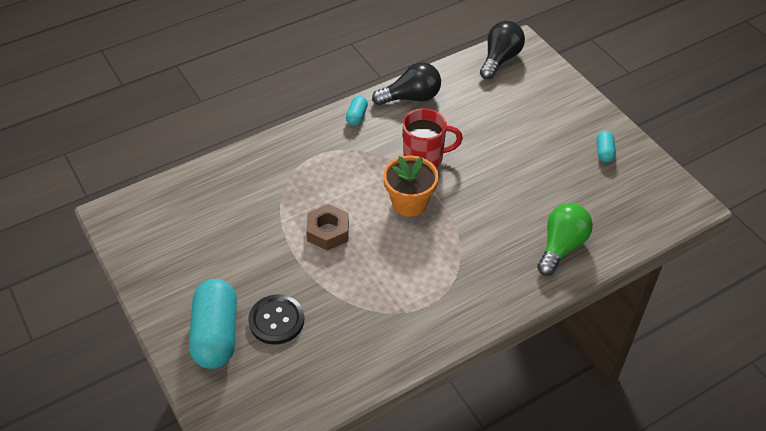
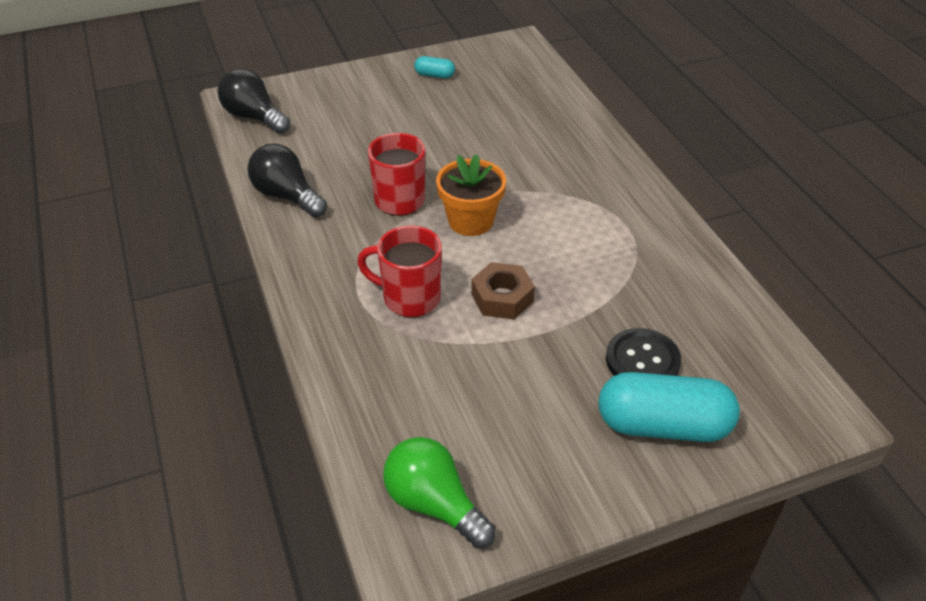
camera: 80 degrees left, 5 degrees down
(318, 181) = (409, 298): none -> red mug
(357, 116) = (300, 249): turquoise capsule -> none
(411, 97) = (287, 196): black light bulb -> black light bulb turned 45 degrees counterclockwise
(561, 246) = (558, 124): green light bulb -> green light bulb (434, 504)

